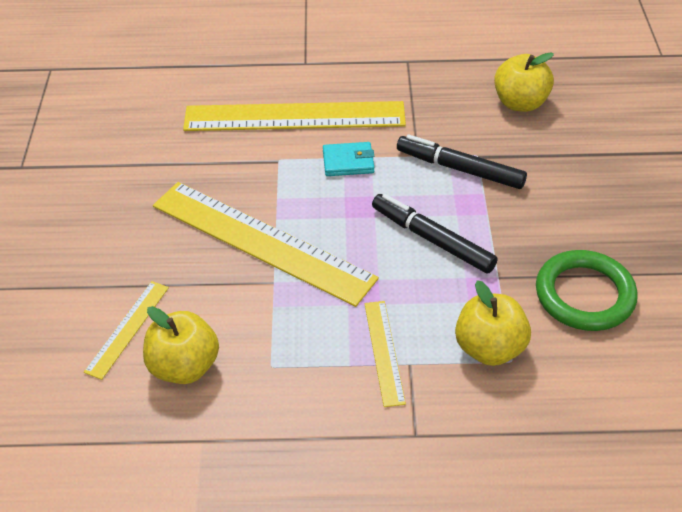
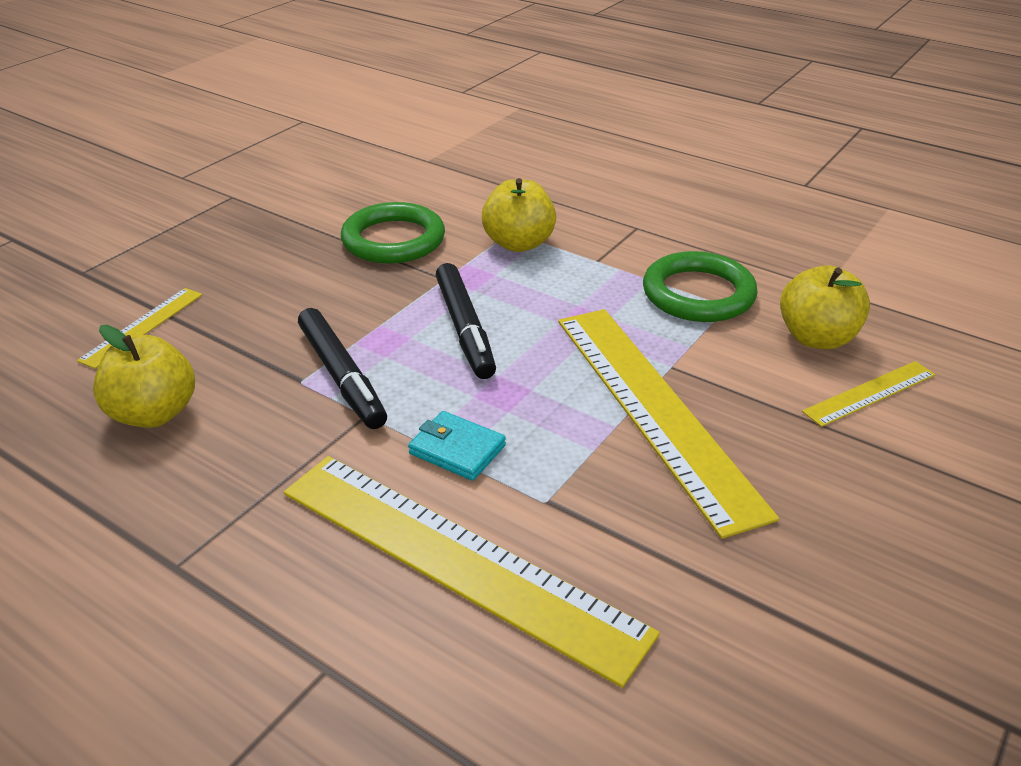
camera: 145 degrees left, 10 degrees down
(301, 368) = (698, 294): none -> green ring
(384, 352) = (611, 275): yellow ruler -> yellow ruler (142, 326)

